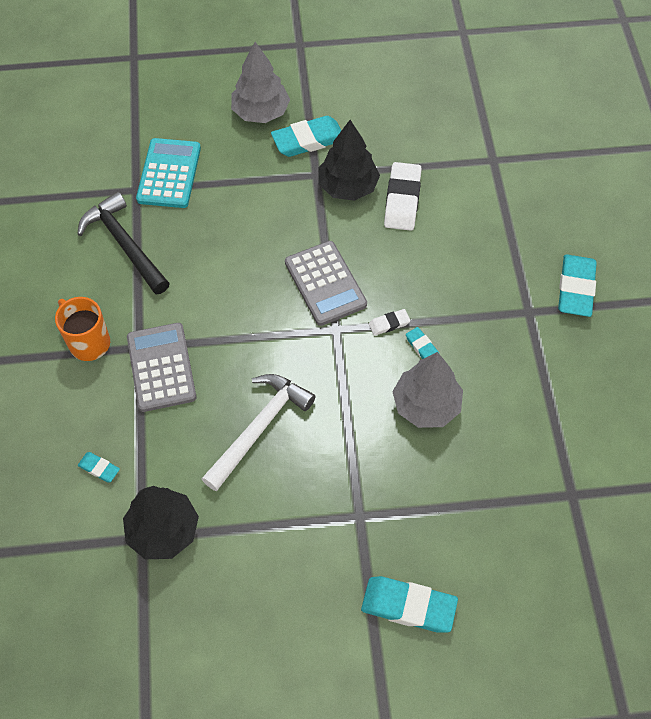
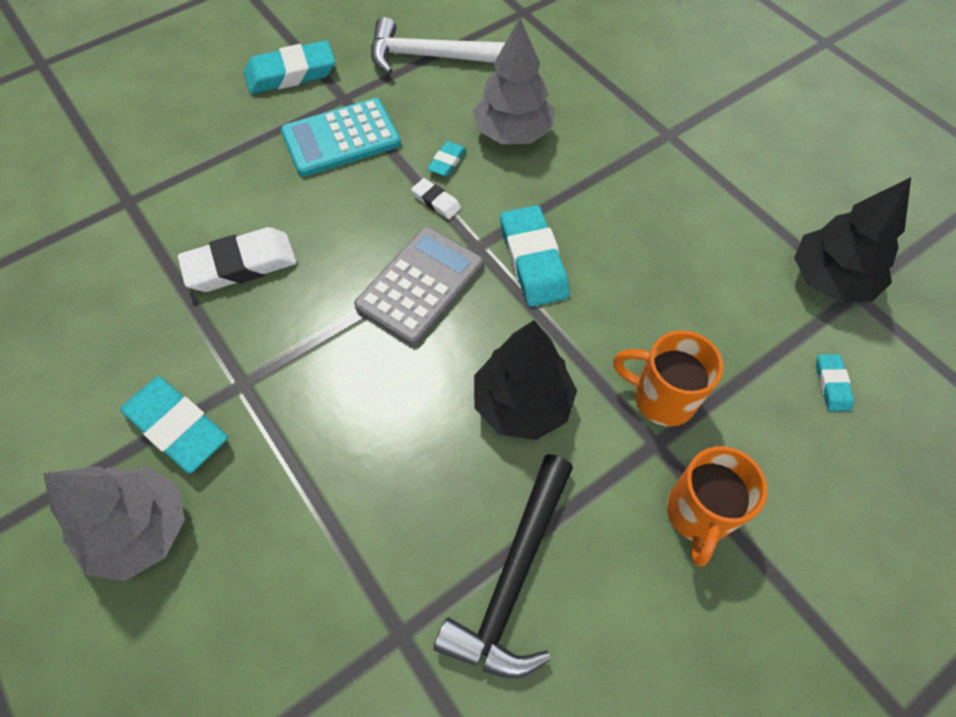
camera: 120 degrees left, 0 degrees up
(161, 367) = (661, 398): grey calculator -> orange mug
(169, 174) = (340, 599): turquoise calculator -> turquoise calculator (341, 138)
(259, 428) = (651, 255): white hammer -> white hammer (432, 57)
(348, 187) = (247, 334): black tree -> black tree (522, 403)
(408, 606) = (713, 71): turquoise eraser -> turquoise eraser (533, 260)

